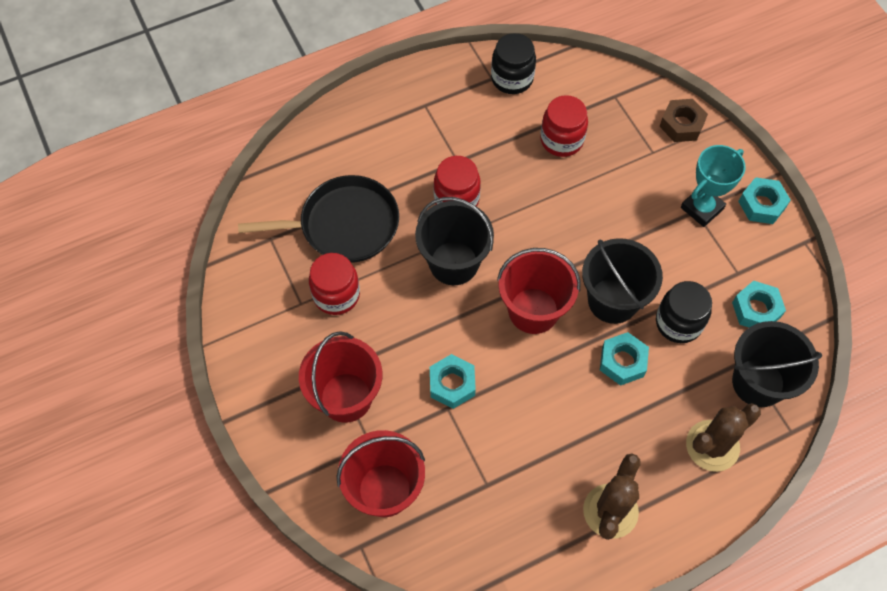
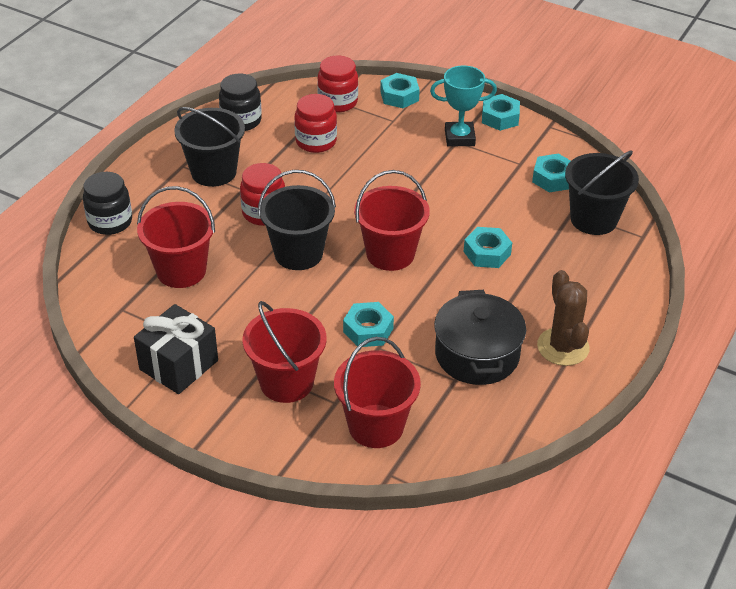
camera: 35 degrees left, 20 degrees down
(275, 325) = (179, 365): none -> black gift
(336, 295) = (216, 319): red jar -> red jar (338, 102)
(344, 225) = (181, 271): black pan -> red bucket
(526, 470) = (477, 355): none -> black pot
(613, 300) = (445, 220): black bucket -> black bucket (213, 172)
(678, 323) = (505, 211): black jar -> black jar (110, 222)
(681, 124) = (399, 96): brown nut -> turquoise nut
(702, 208) = (459, 138): turquoise trophy -> turquoise trophy turned 75 degrees clockwise
(712, 446) = (597, 271): brown cactus -> none

